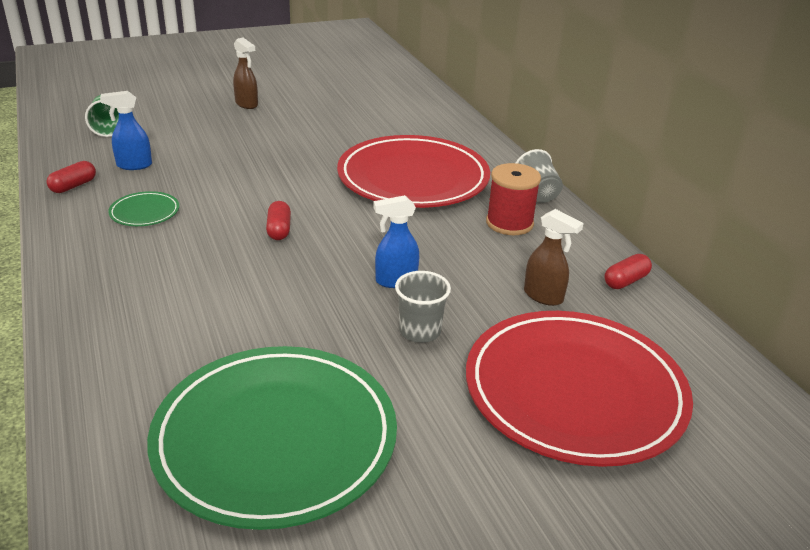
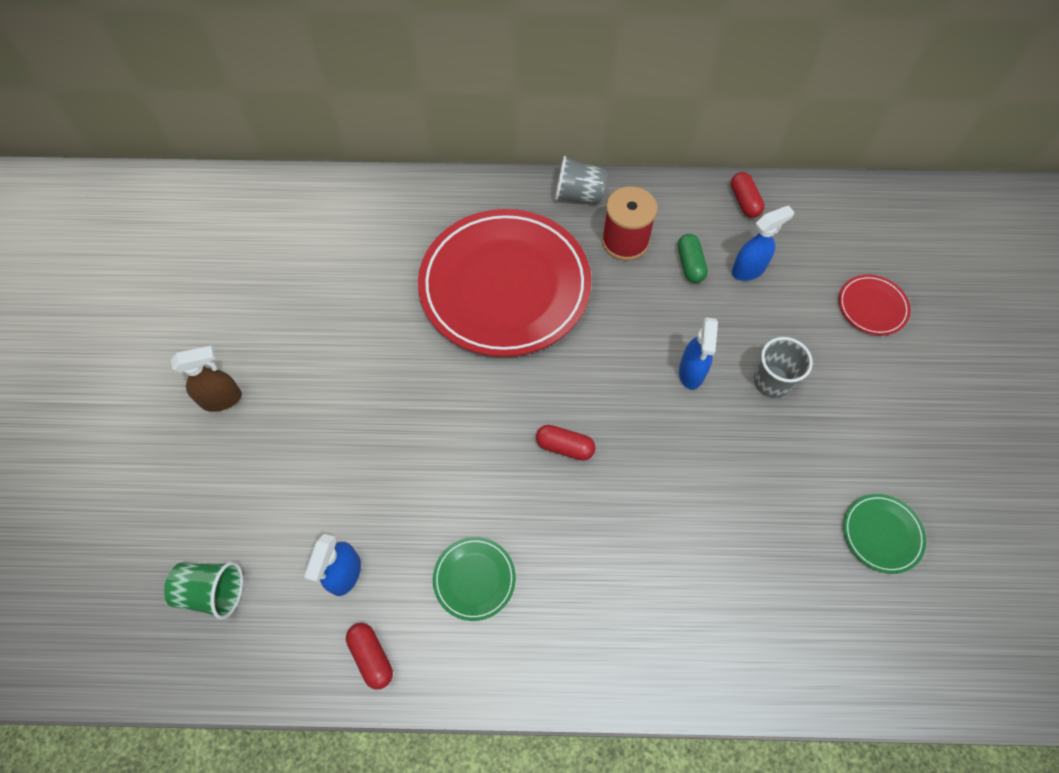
camera: 65 degrees left, 30 degrees up
(275, 439) = (882, 534): green plate -> green plate, size x0.40
(517, 261) = (690, 264): none -> green capsule
(543, 296) = (749, 269): brown spray bottle -> blue spray bottle
(574, 391) = (872, 307): red plate -> red plate, size x0.40

